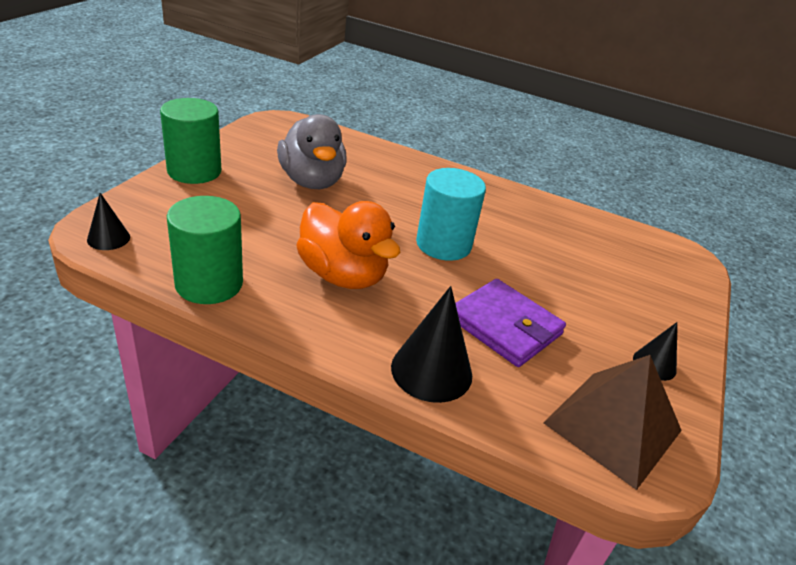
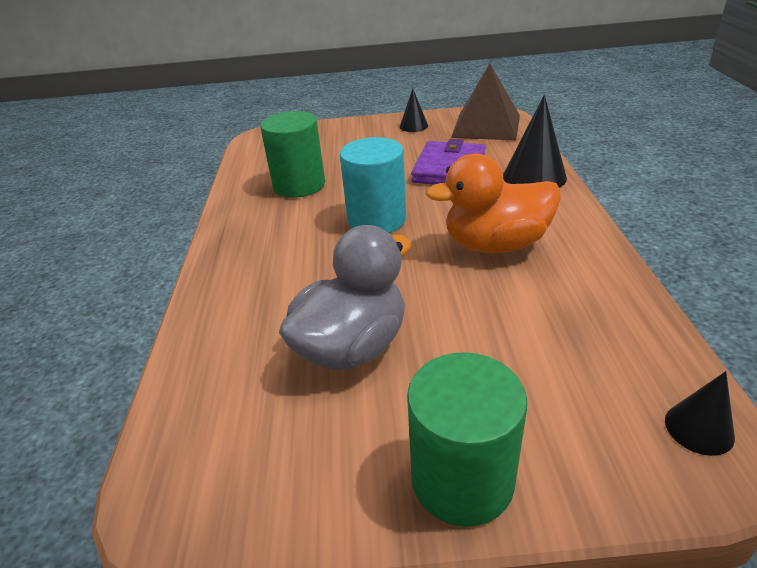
camera: 110 degrees left, 0 degrees up
(209, 284) = (623, 303): green cylinder -> green cylinder (299, 185)
(343, 275) = (495, 245): orange duck -> orange duck turned 120 degrees counterclockwise

